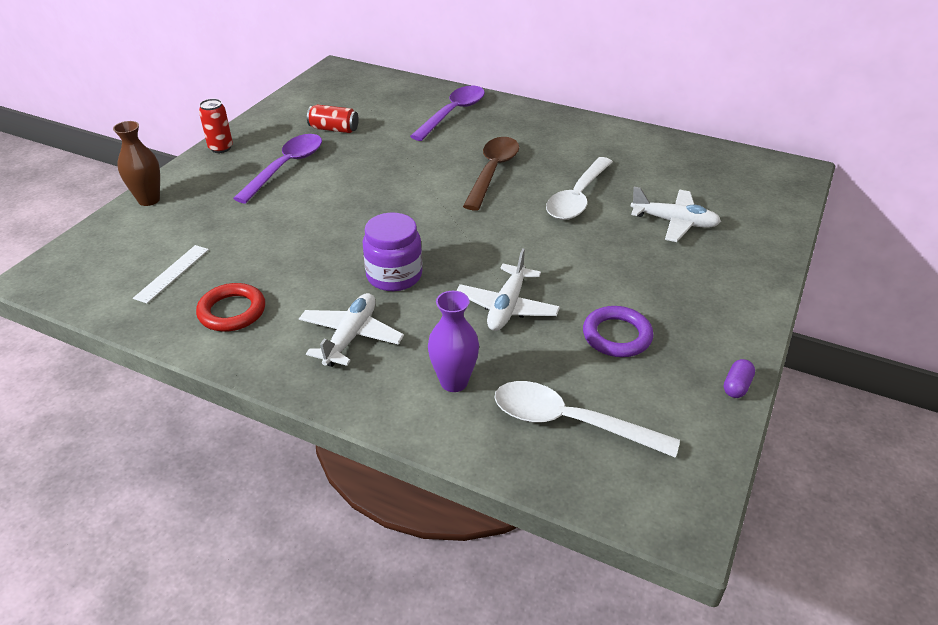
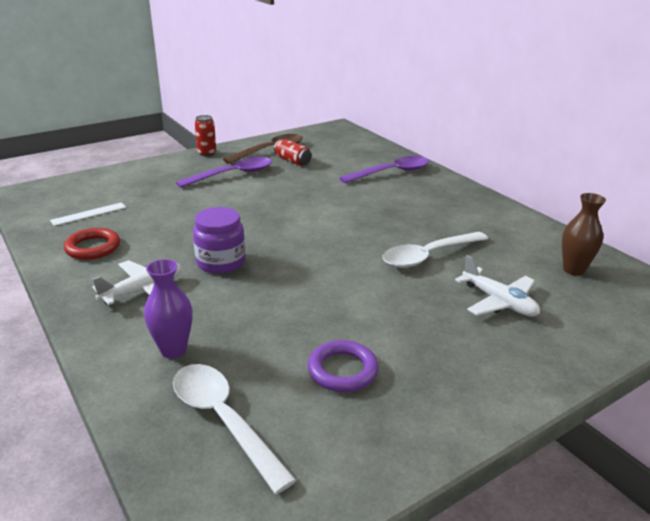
camera: 30 degrees right, 10 degrees down
(149, 200) = (129, 170): brown vase -> brown vase (573, 270)
(492, 172) = (377, 218): brown spoon -> brown spoon (270, 151)
(507, 307) = (277, 313): white plane -> none
(736, 386) = (409, 461): purple capsule -> none

